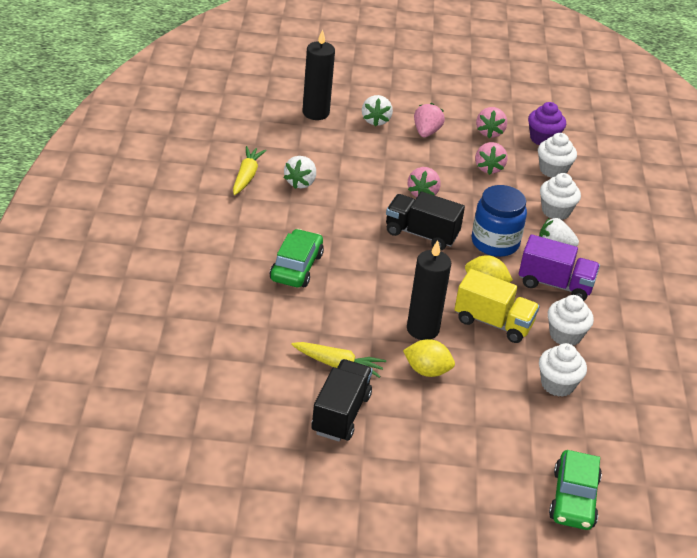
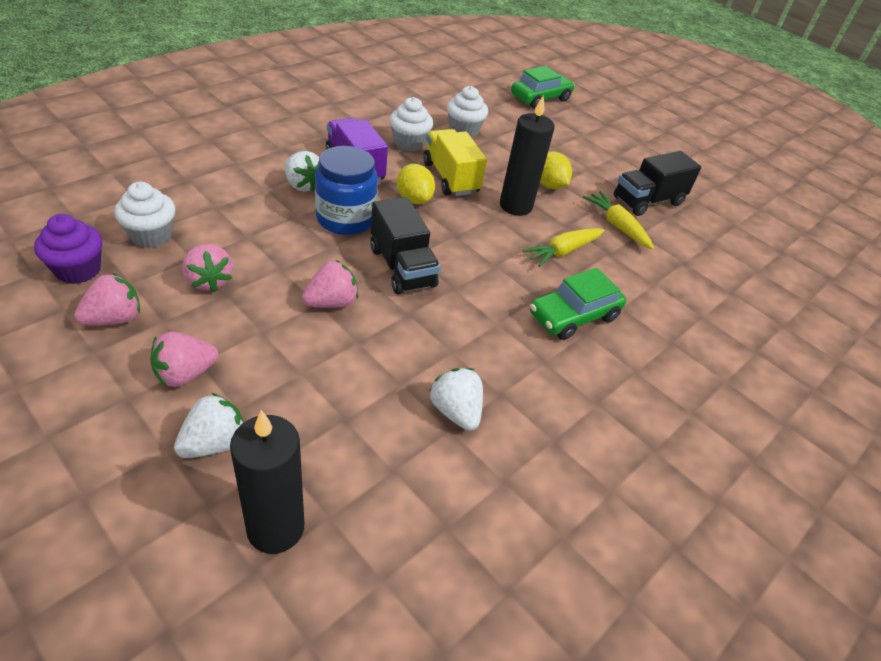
camera: 140 degrees left, 5 degrees up
(246, 176) = (517, 472): yellow carrot -> yellow carrot (562, 252)
(300, 183) = (455, 411): white strawberry -> white strawberry turned 90 degrees counterclockwise
(488, 168) = (209, 281): pink strawberry -> pink strawberry turned 105 degrees clockwise
(556, 211) = (236, 205): white cupcake -> none

